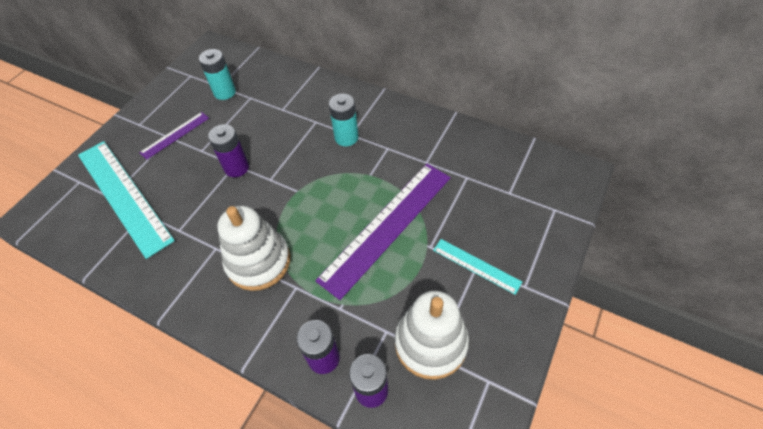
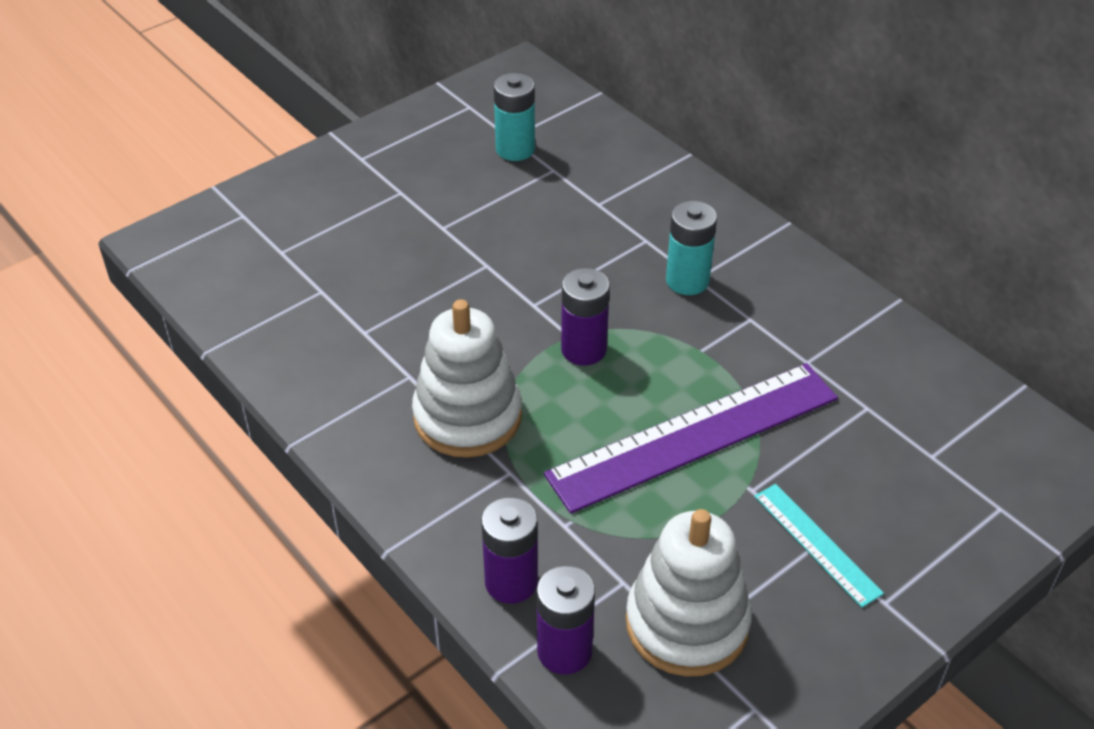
camera: 20 degrees right, 10 degrees down
(124, 195) = (302, 256): turquoise ruler -> none
(175, 135) = (411, 191): purple ruler -> none
(236, 167) = (488, 270): purple battery -> purple battery (583, 349)

